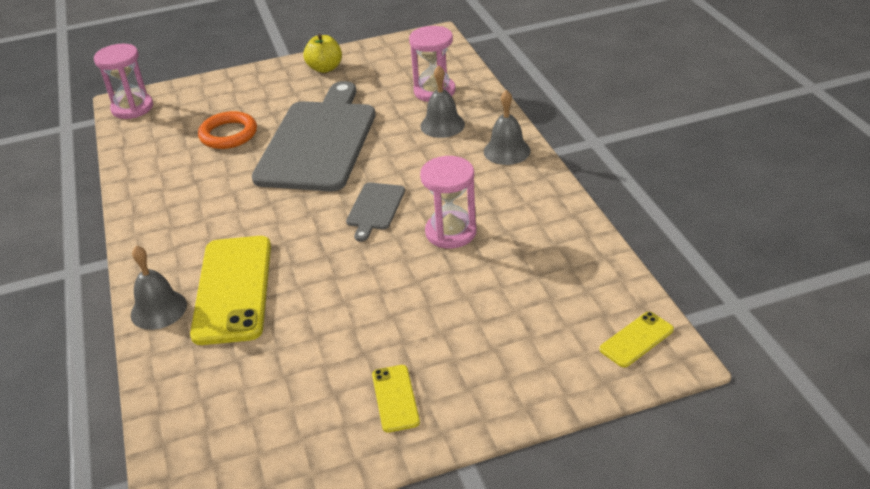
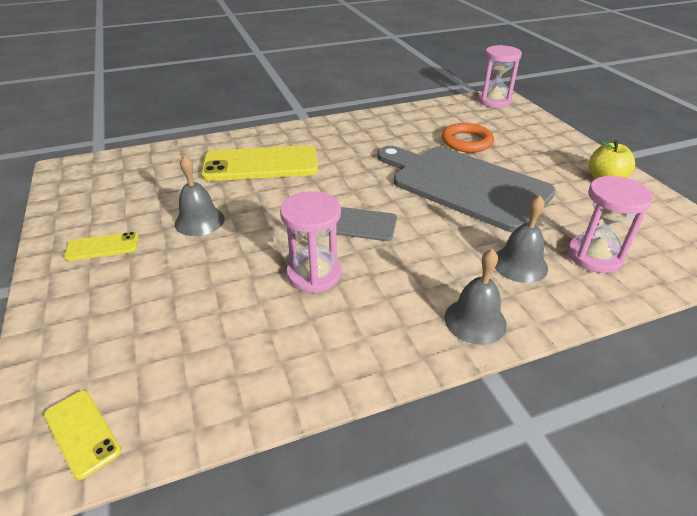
camera: 85 degrees right, 0 degrees up
(158, 309) = (248, 140): grey bell -> grey bell (199, 221)
(318, 142) = (465, 185): grey cutting board -> grey cutting board turned 150 degrees counterclockwise

